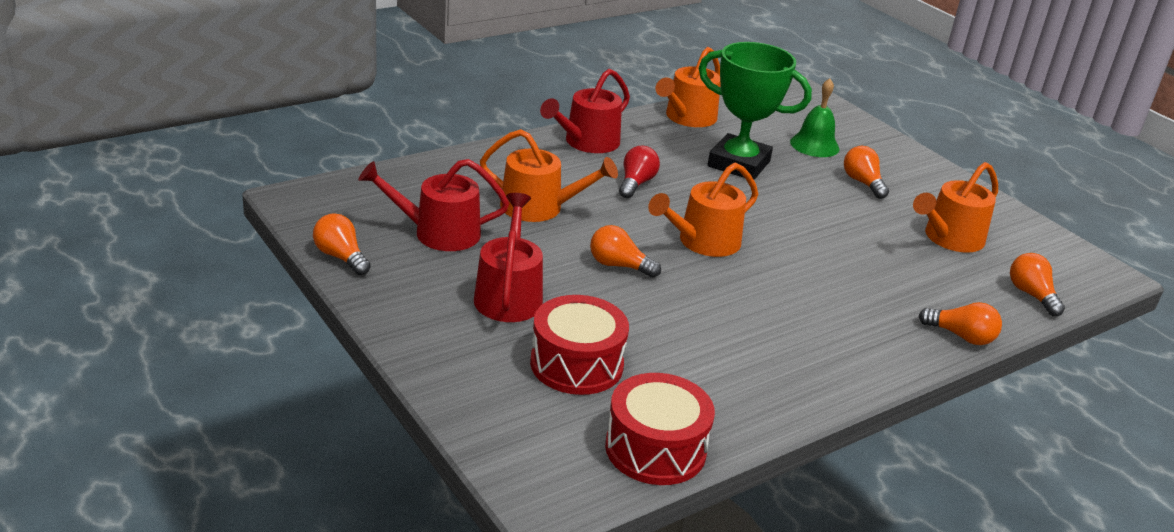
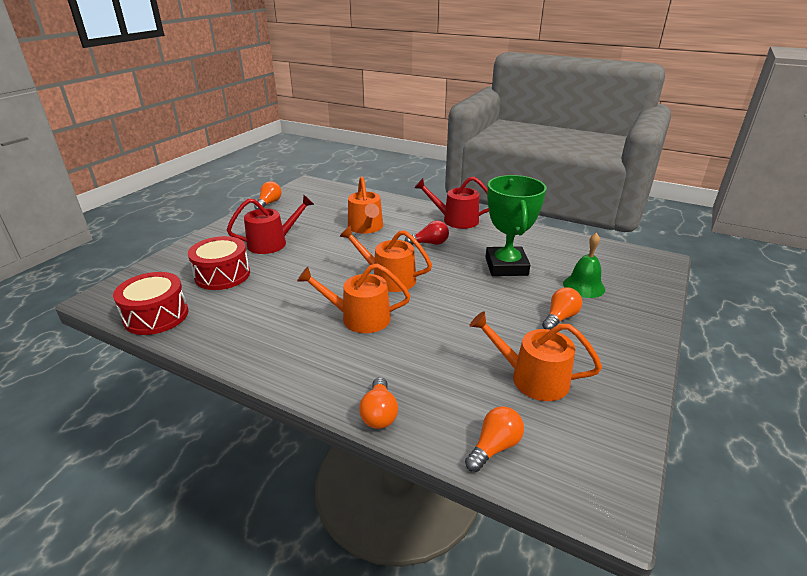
camera: 65 degrees right, 0 degrees up
(438, 233) = (312, 214): red watering can -> none
(619, 265) = (331, 261): orange light bulb -> none
(687, 118) = (538, 237): orange watering can -> orange watering can (359, 318)

